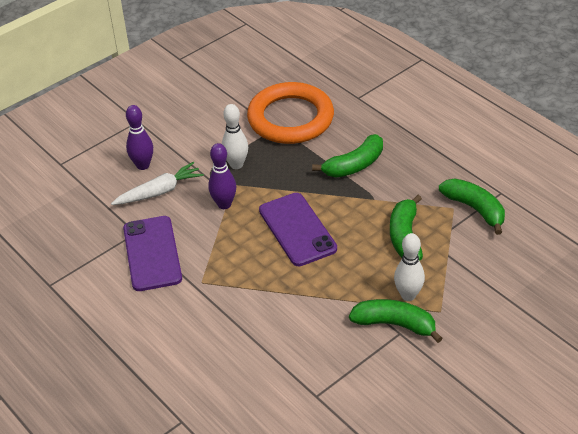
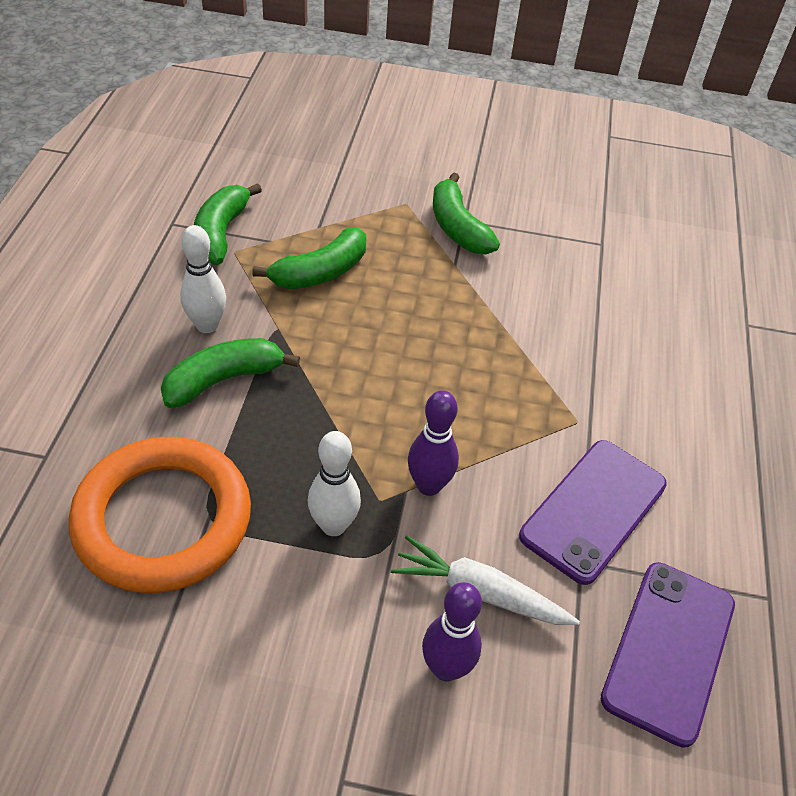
camera: 135 degrees left, 5 degrees up
(297, 229) = (400, 376): purple phone -> purple phone (669, 650)
(354, 165) = (223, 380): green banana -> green banana turned 45 degrees counterclockwise
(408, 295) = (409, 234): white bowling pin -> white bowling pin (207, 325)

